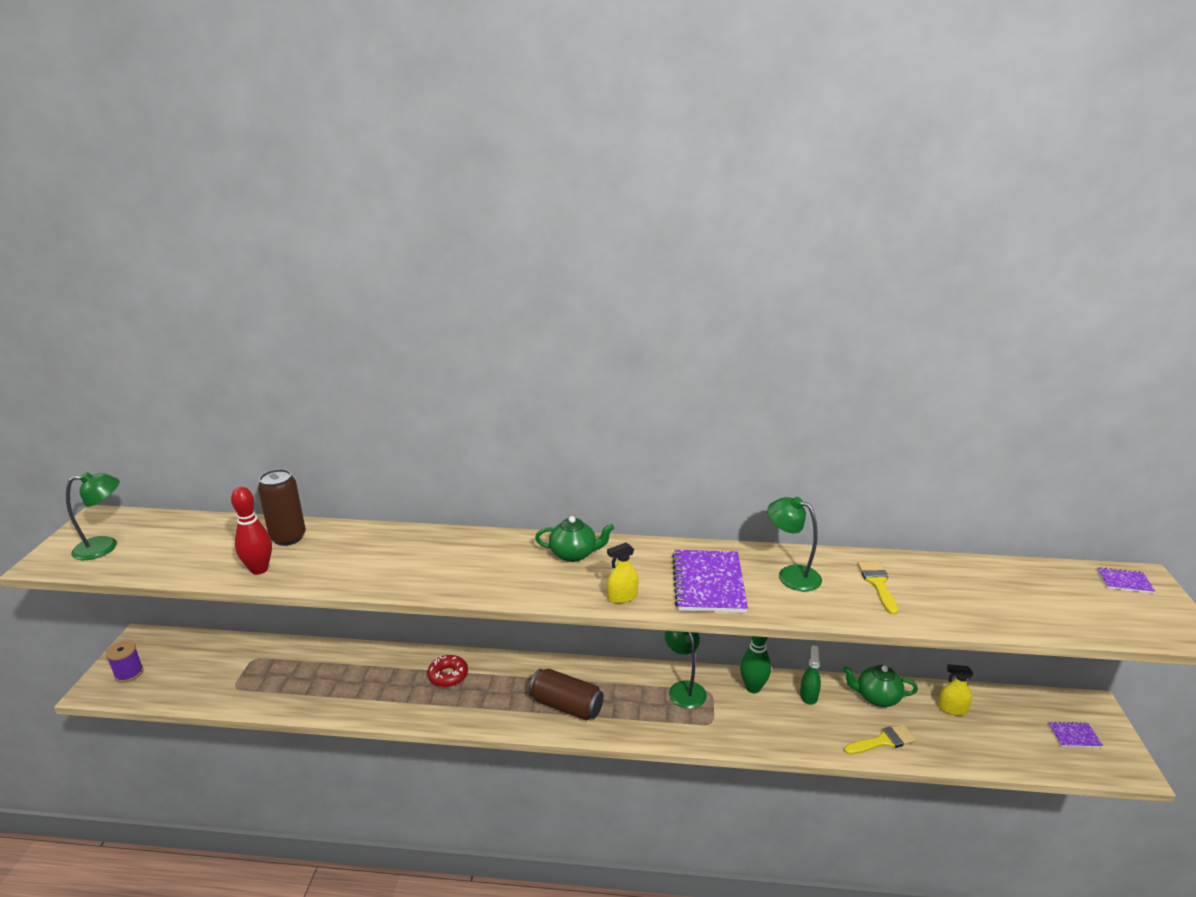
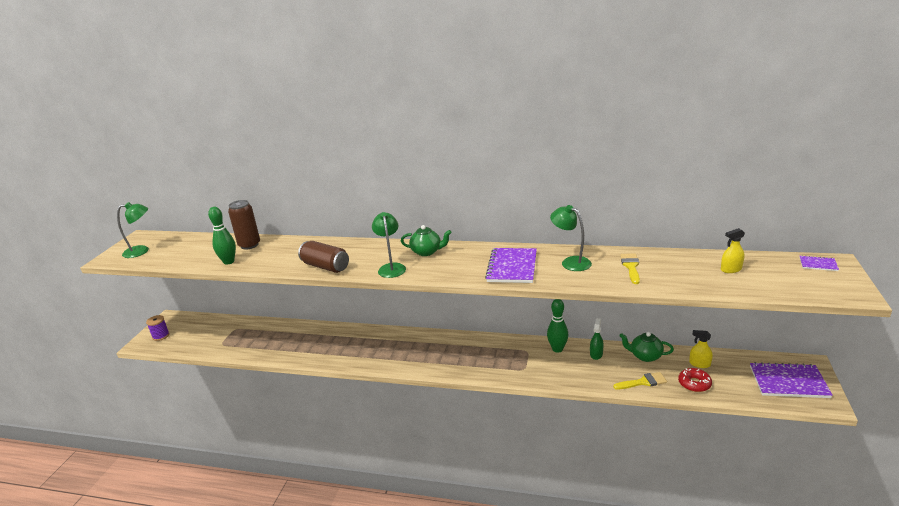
camera: 10 degrees right, 0 degrees up
(259, 569) = (229, 262): red bowling pin -> green bowling pin
(448, 675) = (354, 339): red donut -> red donut (694, 384)
(566, 706) = (428, 357): brown can -> brown can (325, 266)
(622, 597) = (452, 275): yellow spray bottle -> yellow spray bottle (731, 269)
(684, 689) = (509, 349): green lamp -> green lamp (391, 267)
(1074, 736) = (788, 382): purple notebook -> purple notebook, size x2.13

